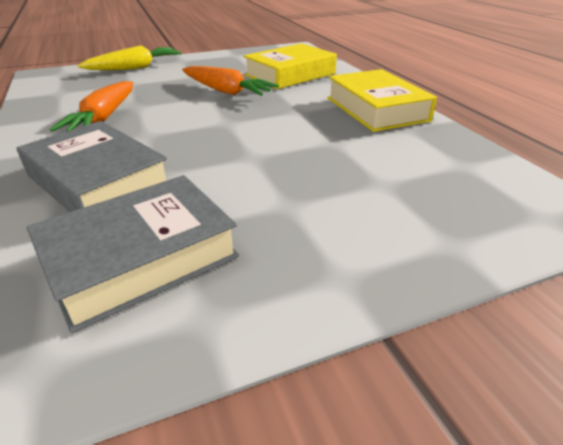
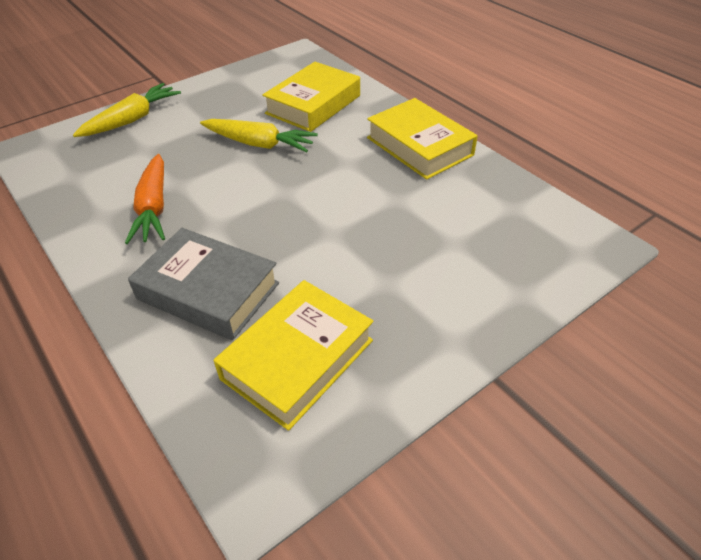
camera: 15 degrees left, 10 degrees up
(140, 258) = (298, 359): grey book -> yellow book
(226, 91) = (259, 144): orange carrot -> yellow carrot

